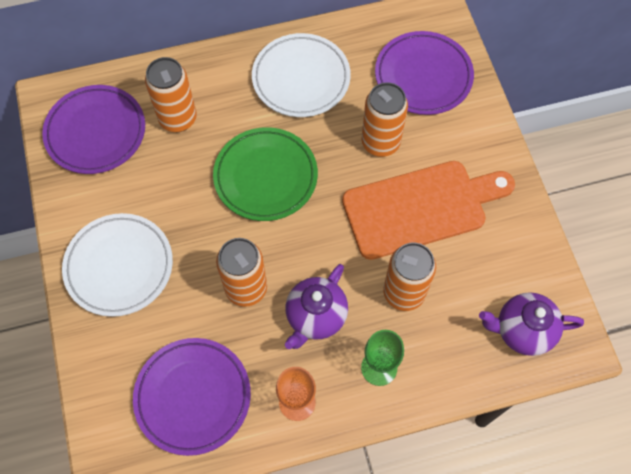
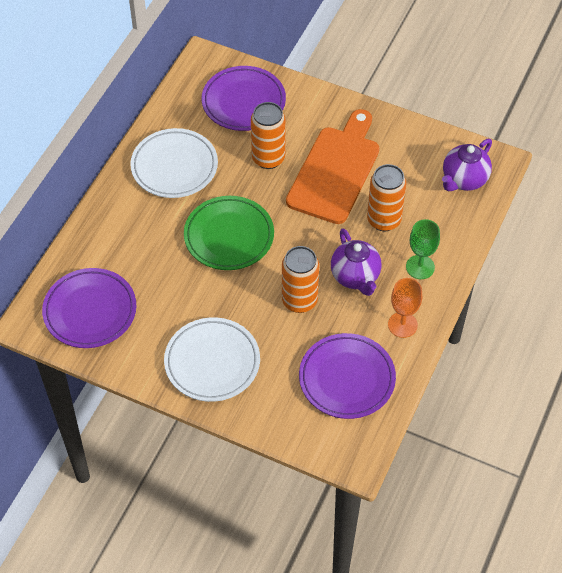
camera: 50 degrees left, 10 degrees down
(178, 119) = (131, 256): orange can -> none

